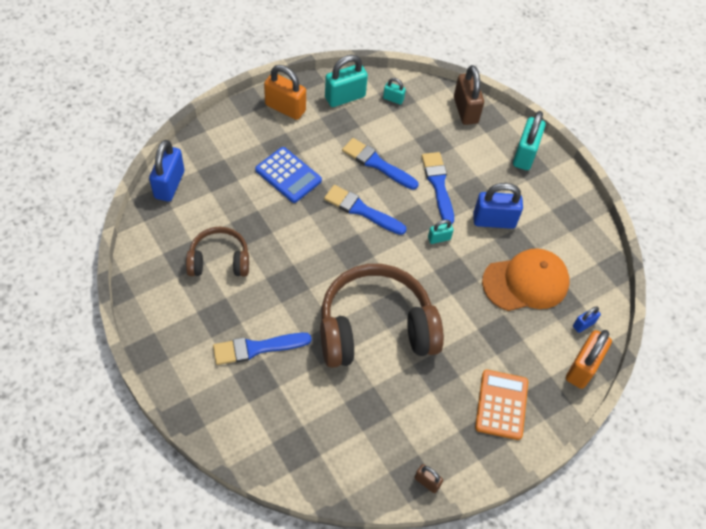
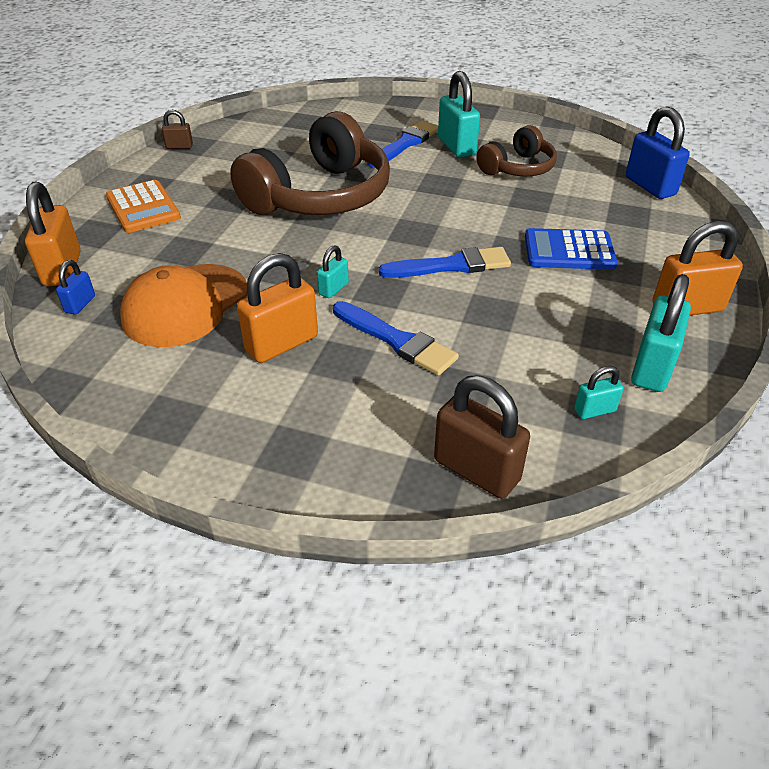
camera: 145 degrees right, 15 degrees down
(377, 164) = (498, 317): blue brush -> none
(494, 221) = (282, 344): blue padlock -> orange padlock
(525, 155) = (312, 461): turquoise padlock -> turquoise padlock (456, 147)

